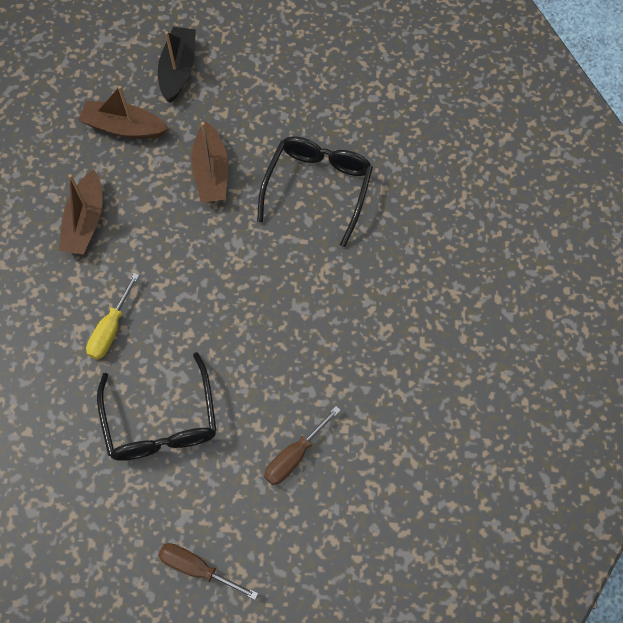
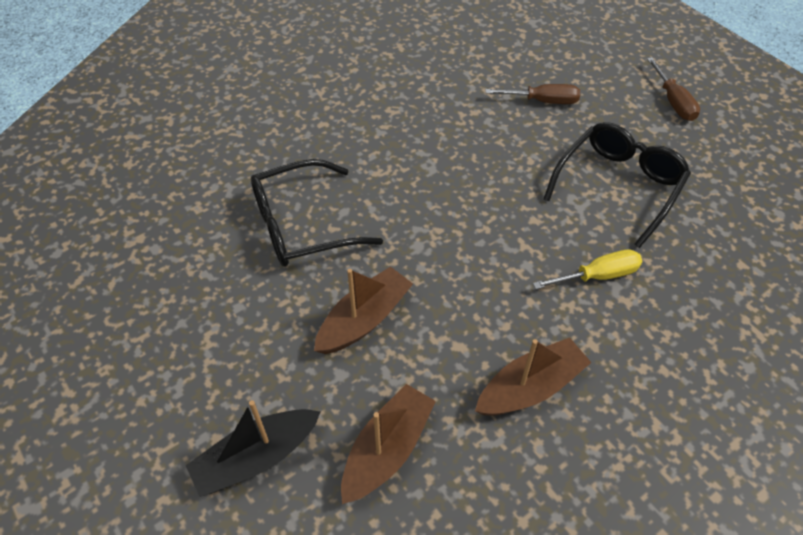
camera: 130 degrees left, 15 degrees down
(124, 127) = (387, 449): brown boat -> brown boat turned 120 degrees counterclockwise

